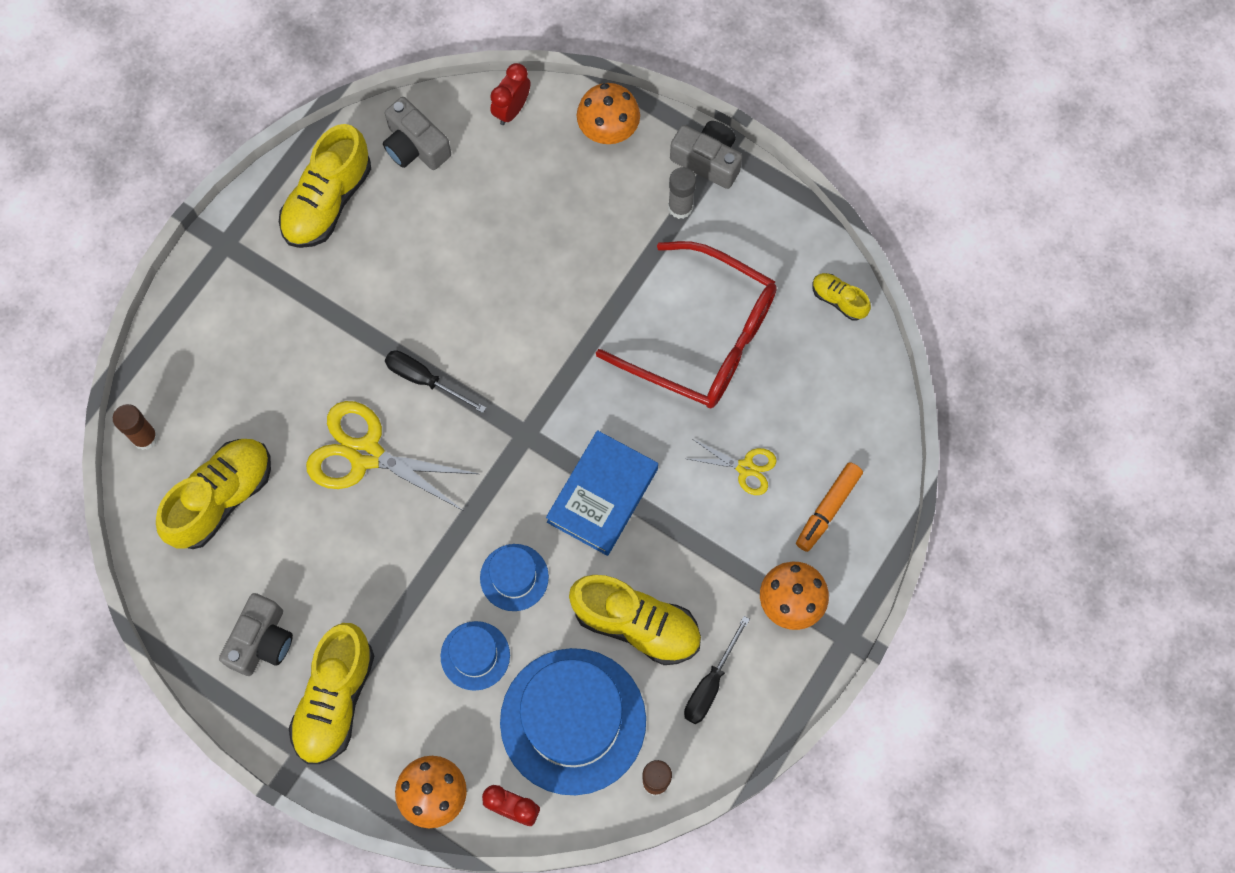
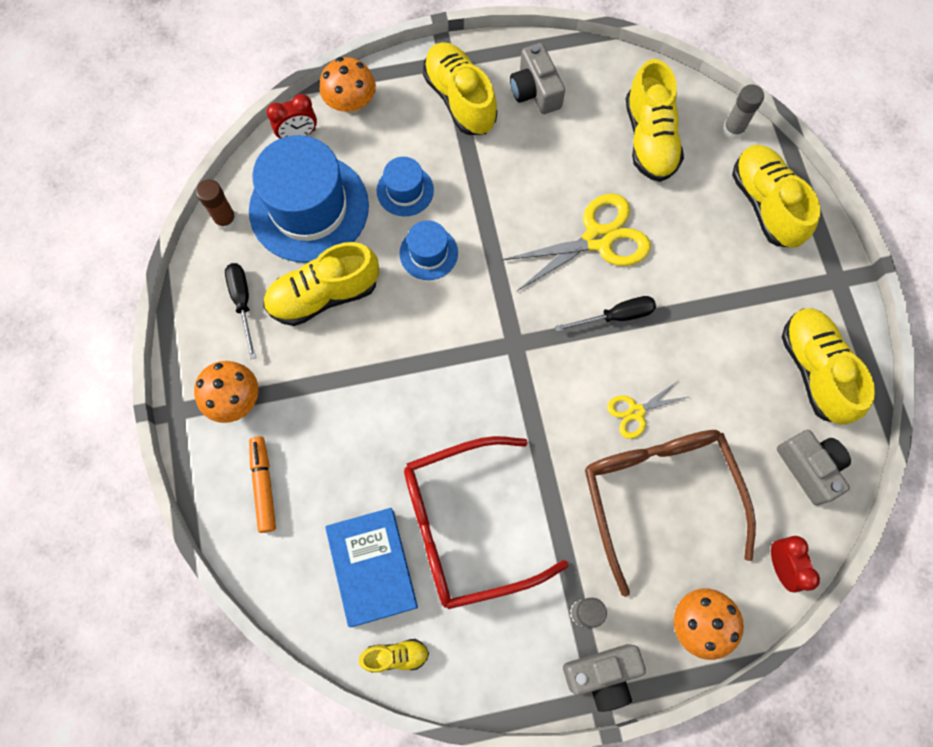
camera: 135 degrees right, 0 degrees up
(145, 437) = (733, 129): brown glue stick -> grey glue stick
(202, 351) = (765, 204): none -> yellow shoe
(415, 146) = (809, 468): grey camera -> grey camera turned 60 degrees clockwise
(541, 229) = (659, 494): none -> brown glasses
(602, 495) = (425, 352): blue book -> blue book (372, 567)
(745, 468) = (347, 460): yellow scissors -> yellow scissors (635, 412)

